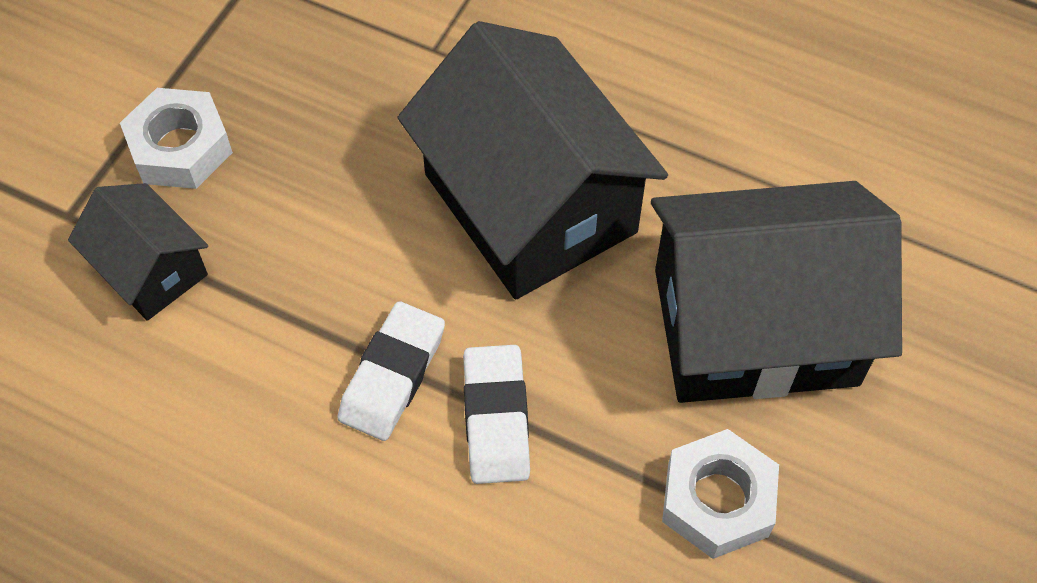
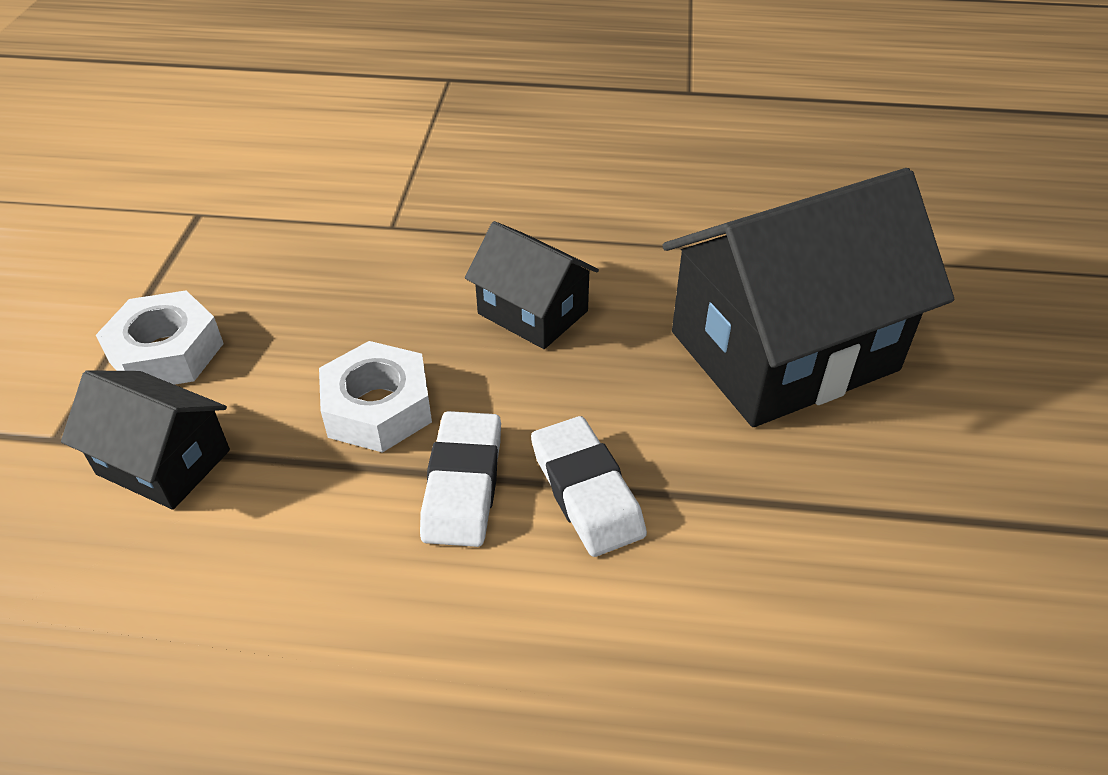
camera: 20 degrees left, 15 degrees down
(530, 203) = (532, 312): black house -> black house, size x0.51
(717, 500) = (837, 498): white nut -> white nut (378, 408)

